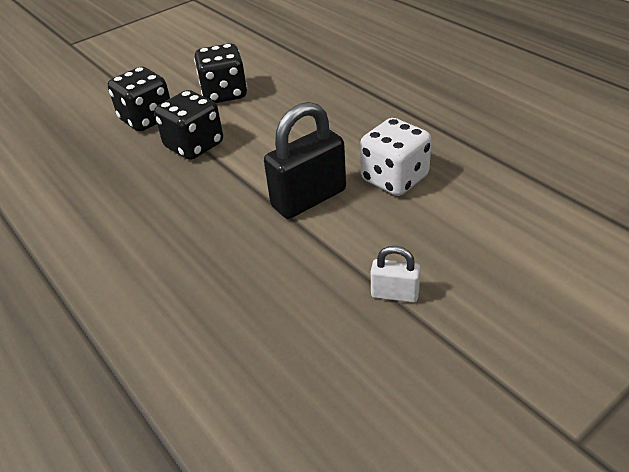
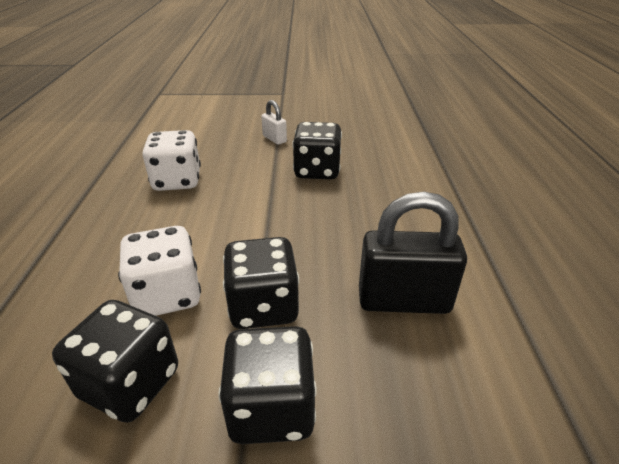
camera: 145 degrees left, 5 degrees down
(261, 121) = (167, 295): none -> white dice
(277, 272) = (317, 171): none -> black dice
(309, 198) = (243, 198): black padlock -> black padlock (403, 300)

